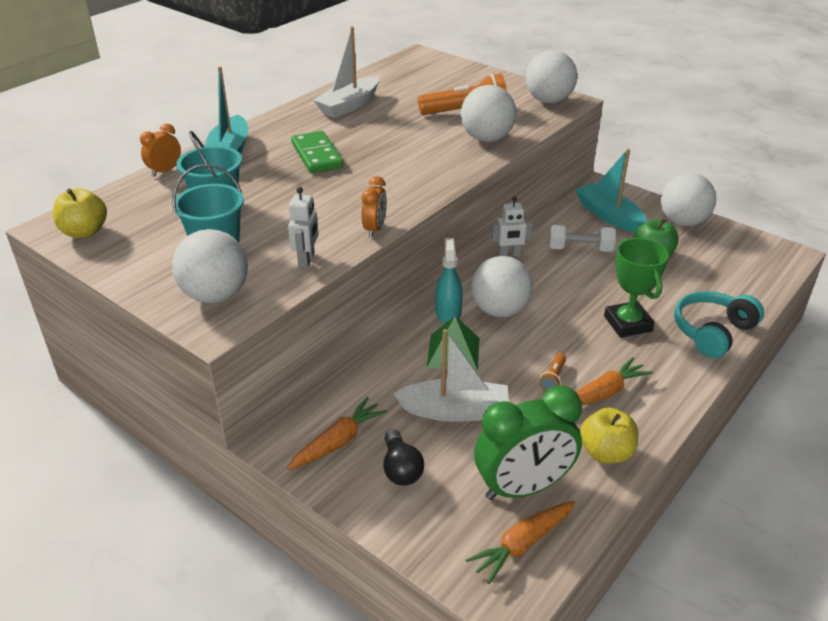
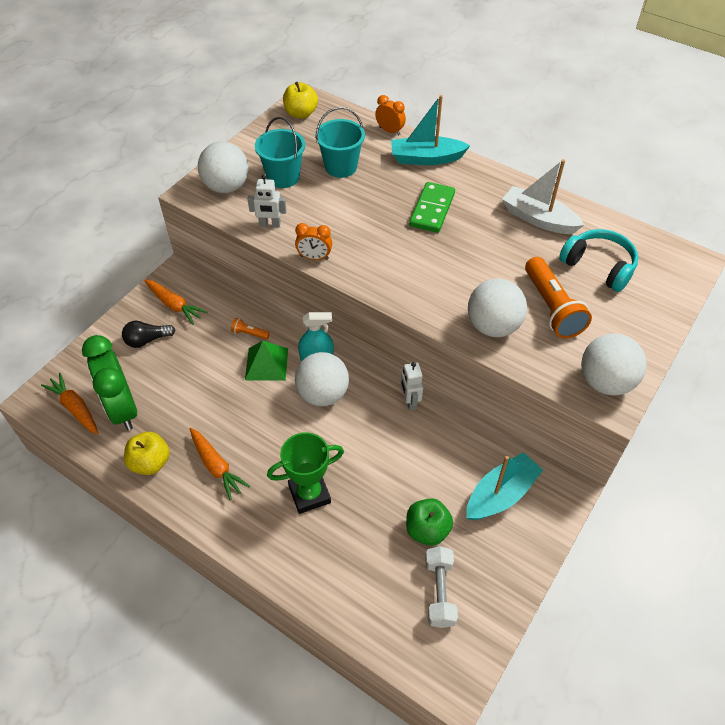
camera: 85 degrees right, 15 degrees up
(317, 155) = (432, 209): green domino -> green domino turned 45 degrees counterclockwise
(455, 411) = (200, 367): white boat -> none
(553, 379) = (234, 431): orange flashlight -> orange flashlight (249, 333)
(580, 249) = (429, 462): white dumbbell -> white dumbbell (439, 592)
(682, 222) = (504, 572): white ball -> none
(712, 332) = (300, 568): turquoise headphones -> turquoise headphones (599, 266)

